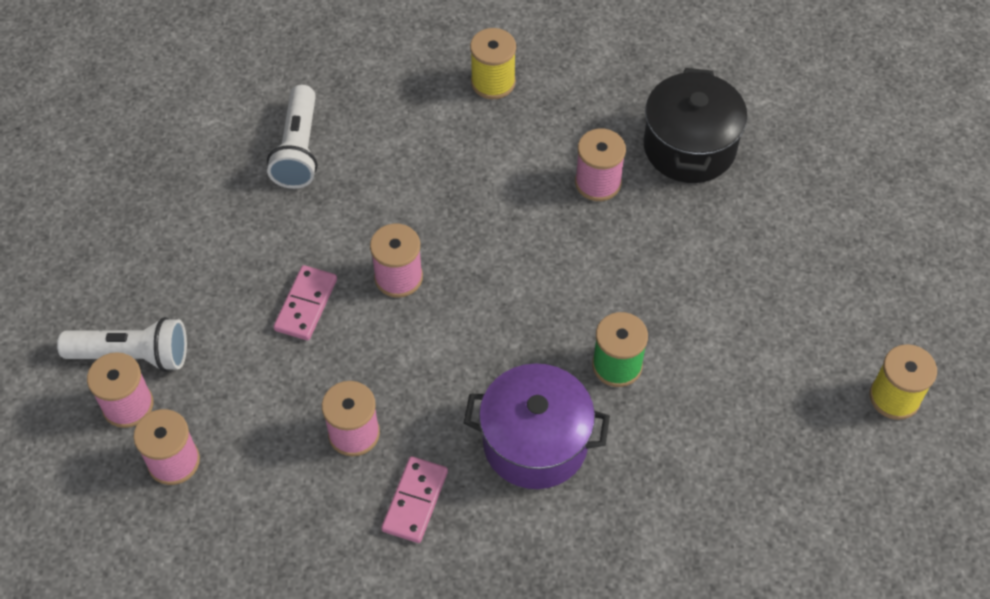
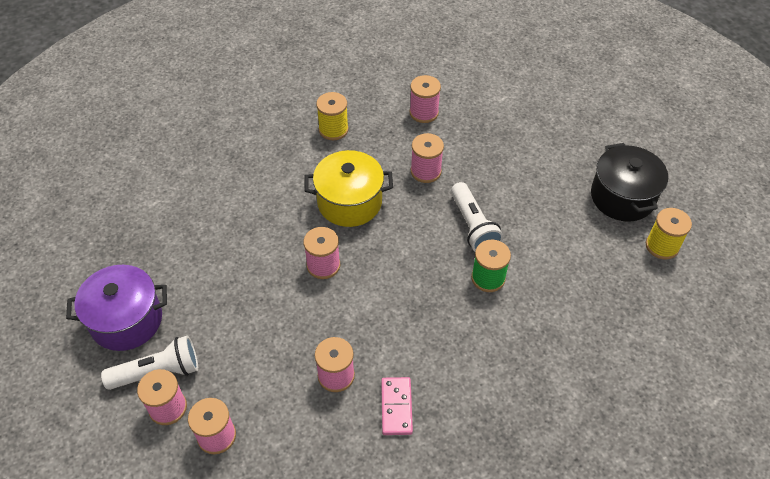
camera: 20 degrees left, 5 degrees down
(298, 149) = (222, 204): white flashlight -> white flashlight (473, 226)
(306, 305) = (268, 301): pink domino -> none
(471, 197) = (349, 202): none -> yellow pot
(535, 442) = (458, 343): purple pot -> purple pot (126, 320)
(634, 92) = (424, 112): none -> pink spool
(689, 147) = (472, 135): black pot -> black pot (622, 197)

